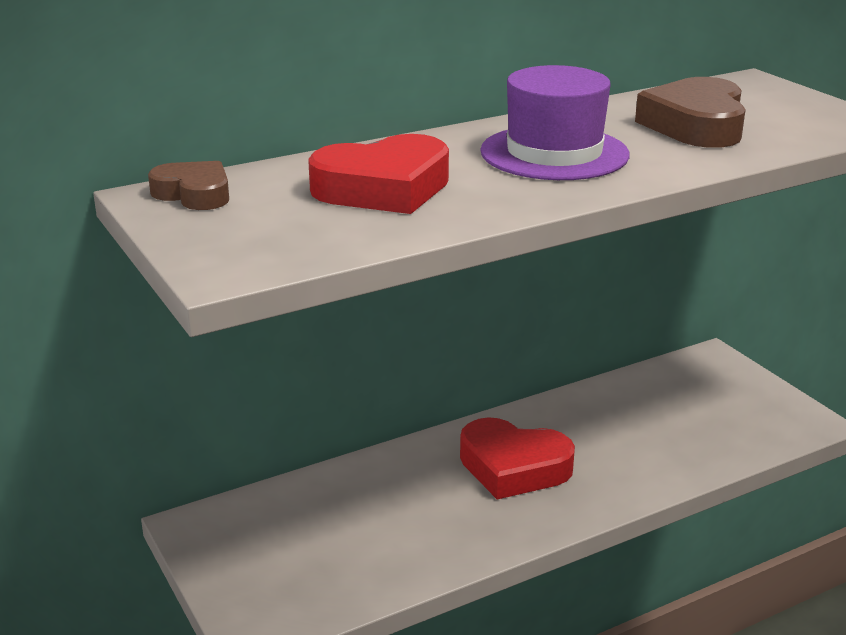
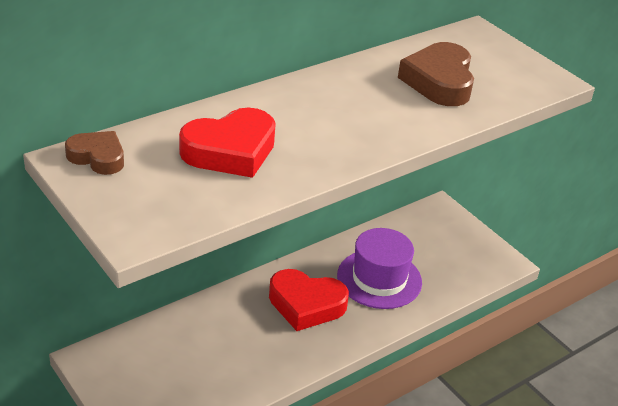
camera: 10 degrees left, 10 degrees up
(554, 153) = (344, 112): purple hat -> purple hat (379, 279)

